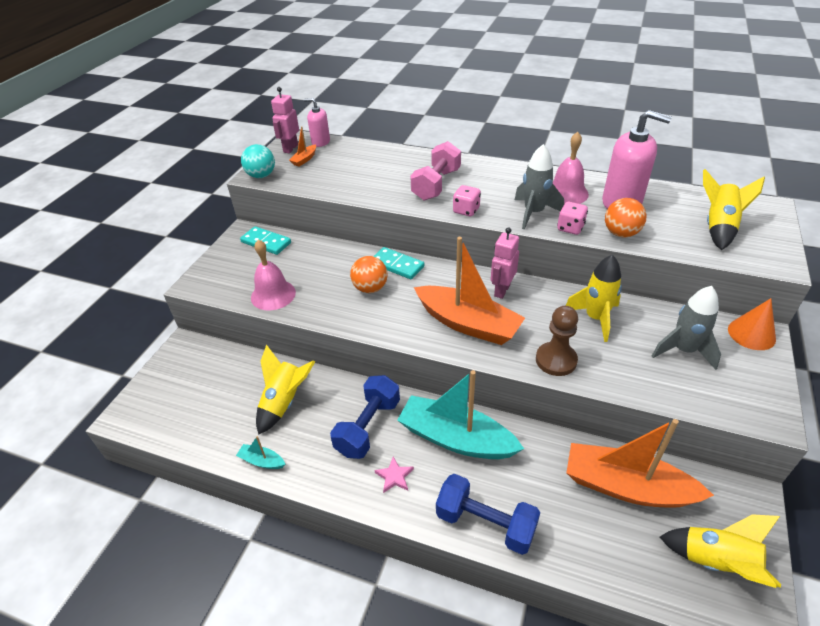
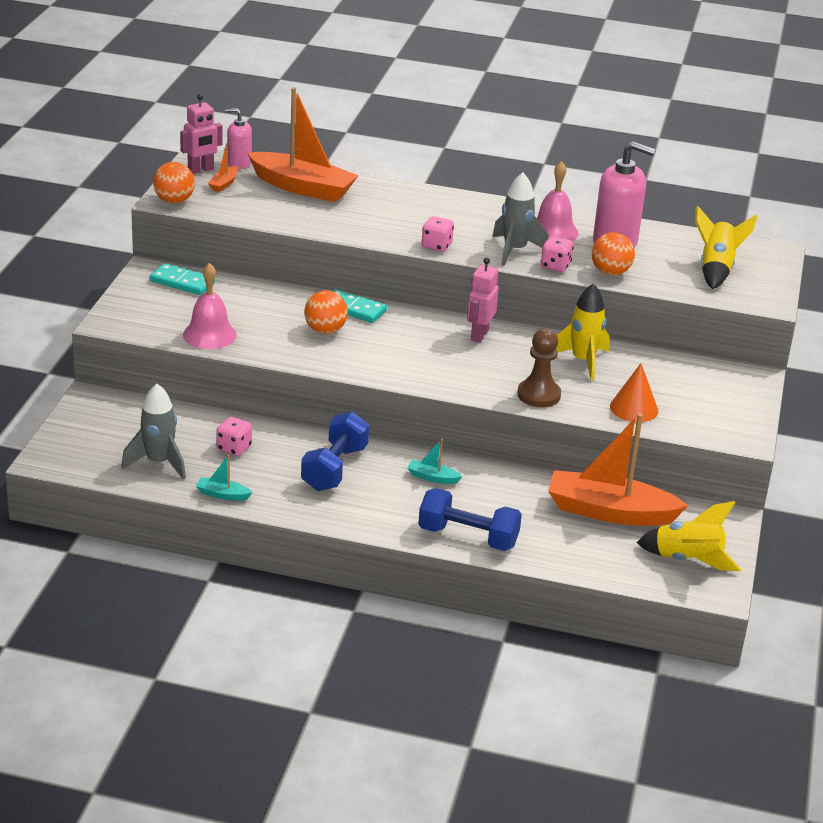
camera: 10 degrees left, 10 degrees down
(261, 176) = (174, 201): turquoise ball -> orange ball
(285, 402) = (234, 448): yellow rocket -> pink dice
(290, 148) = (201, 170): pink robot -> pink robot turned 135 degrees counterclockwise
(394, 476) = (370, 505): pink star -> none
(436, 184) = (398, 218): pink dumbbell -> none
(455, 438) = (432, 477): turquoise boat -> turquoise boat, size x0.41
(468, 324) = (443, 364): orange boat -> orange boat (303, 188)
(683, 350) = (672, 388): grey rocket -> grey rocket (159, 462)
(751, 334) = (745, 376): orange cone -> orange cone (634, 408)

